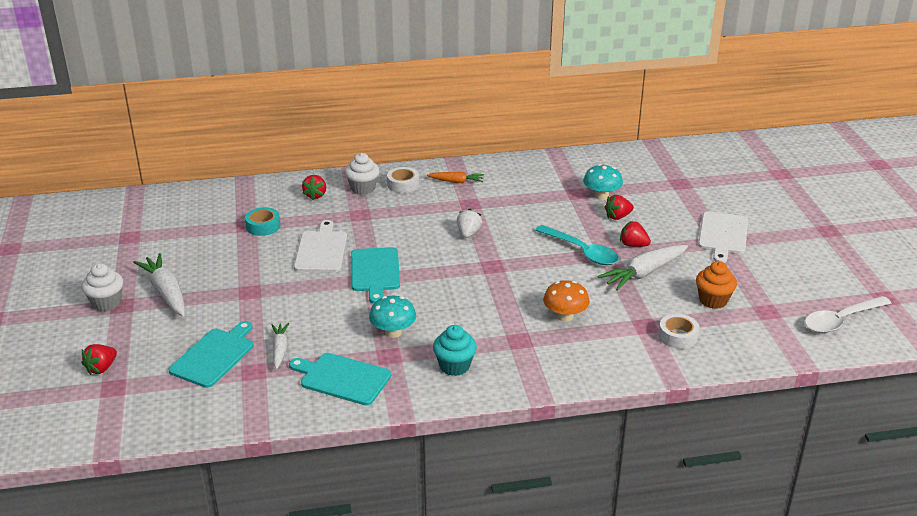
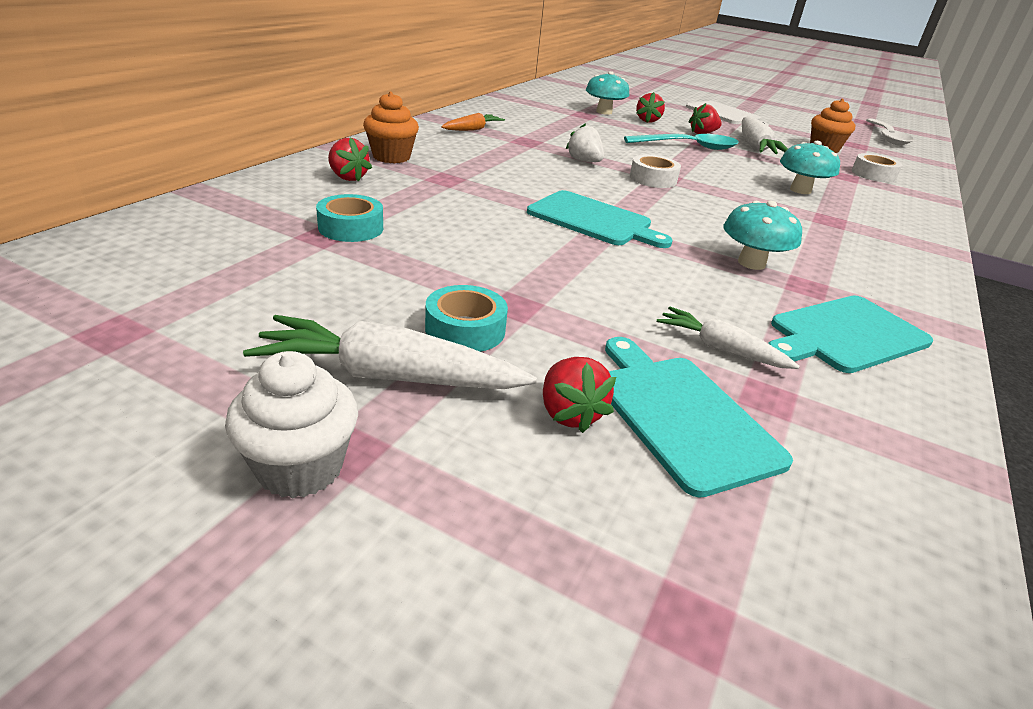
camera: 55 degrees left, 0 degrees up
(101, 368) = (579, 605): red strawberry -> red strawberry (569, 414)
(215, 290) = (465, 329): none -> turquoise tape
(321, 250) = (487, 223): white cutting board -> none
(363, 188) = (391, 157): white cupcake -> orange cupcake
(403, 184) = (427, 143): white tape -> white tape (653, 179)
(454, 366) = (862, 263): turquoise cupcake -> none
(565, 316) = (800, 190): orange mushroom -> turquoise mushroom

